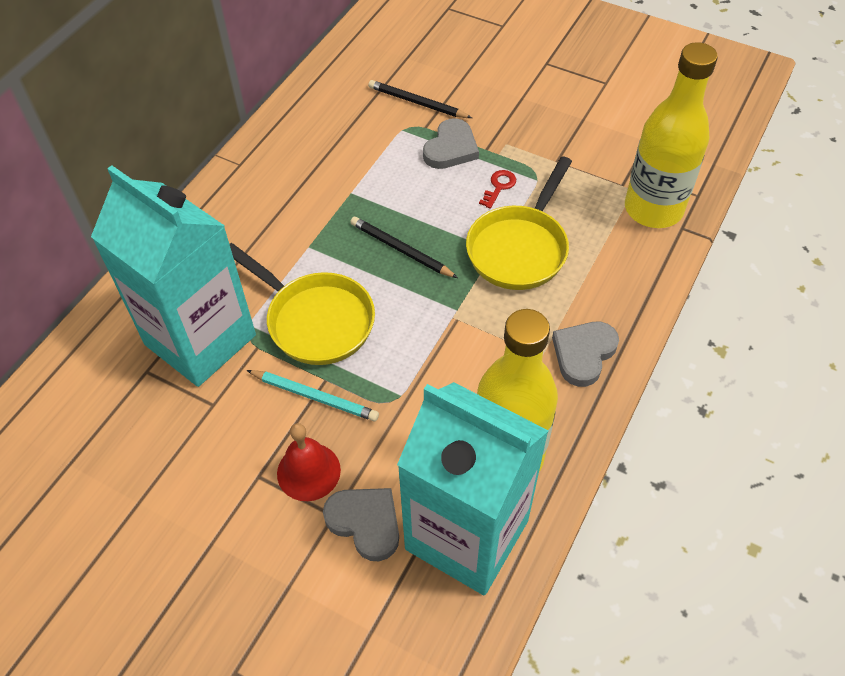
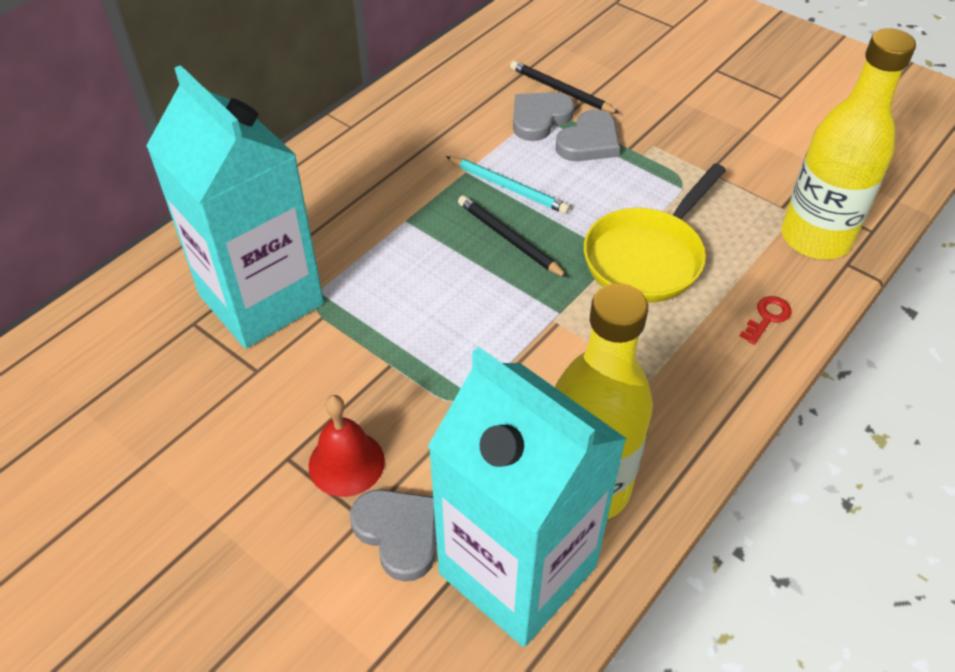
camera: 10 degrees right, 5 degrees down
(314, 397) = (373, 381): turquoise pencil -> turquoise pencil (508, 187)
(315, 320) = (394, 298): yellow pan -> none
(499, 187) = (636, 189): red key -> red key (767, 317)
(583, 354) = (702, 385): grey heart -> grey heart (539, 118)

